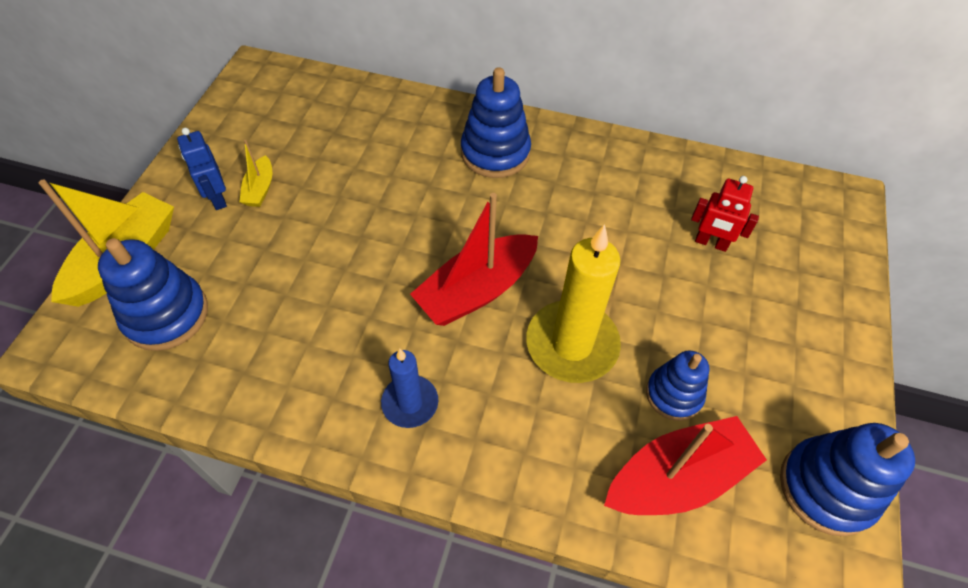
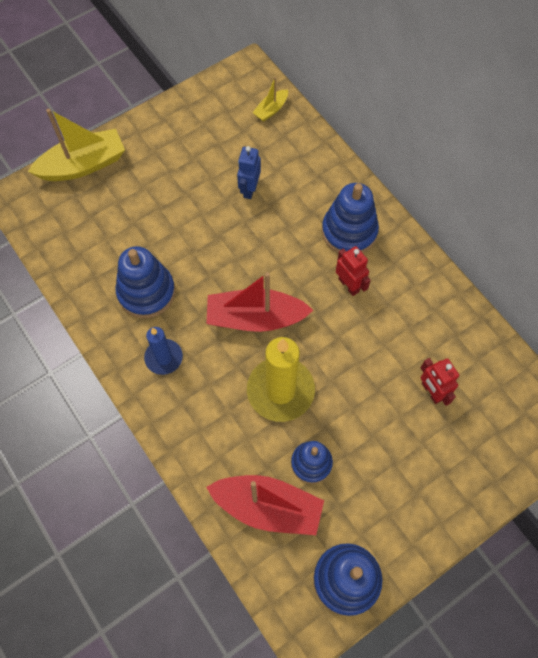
camera: 40 degrees right, 10 degrees up
(166, 315) = (81, 215): blue stacking toy -> blue stacking toy (146, 292)
(217, 198) = (158, 155): blue robot -> blue robot (249, 189)
(260, 189) = (186, 164): yellow boat -> yellow boat (271, 110)
(541, 199) = (349, 285): none -> red robot

